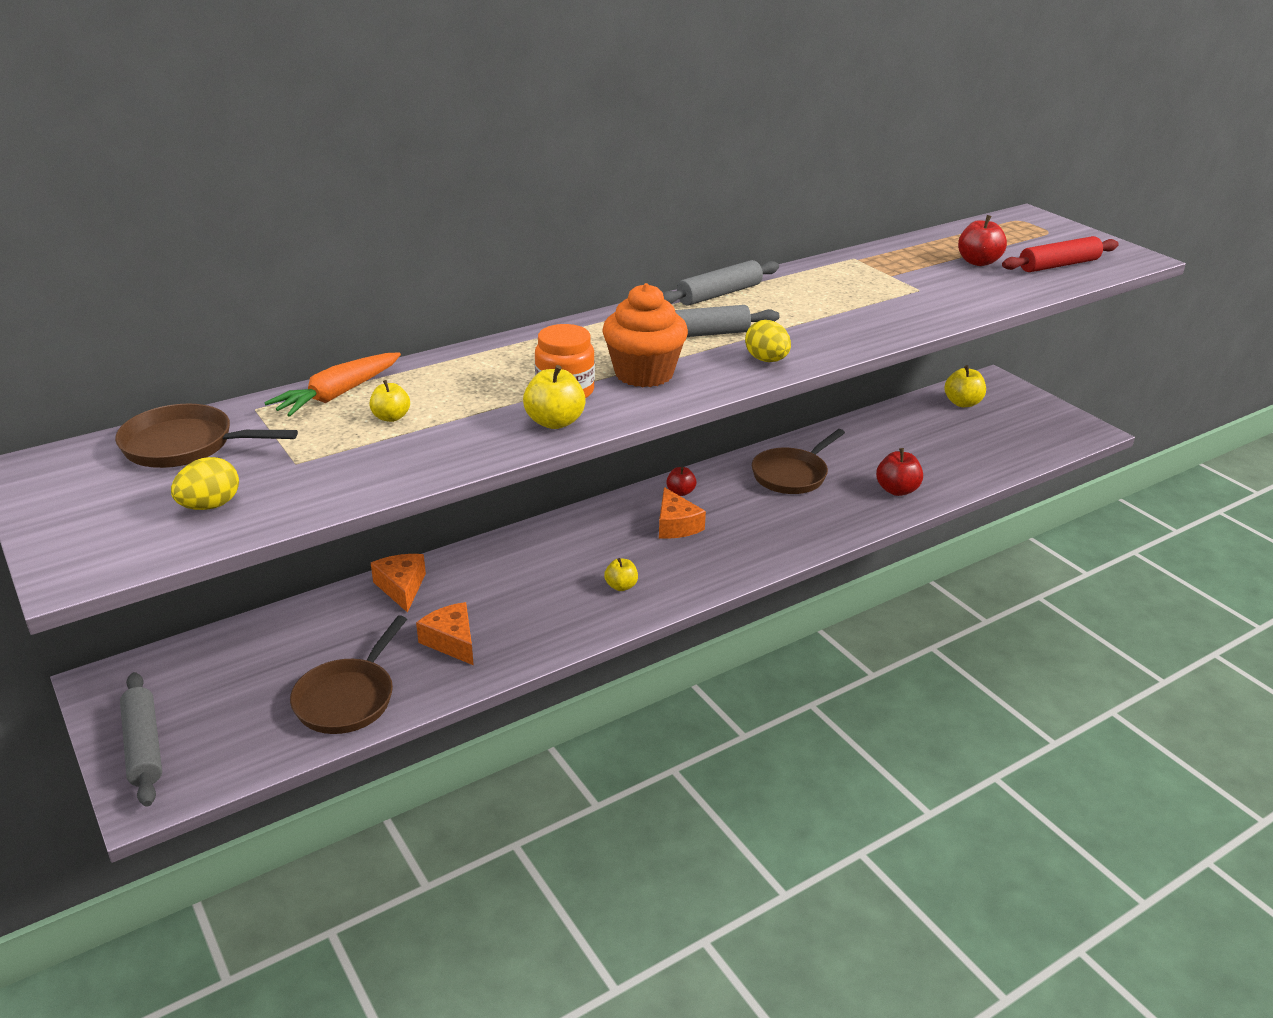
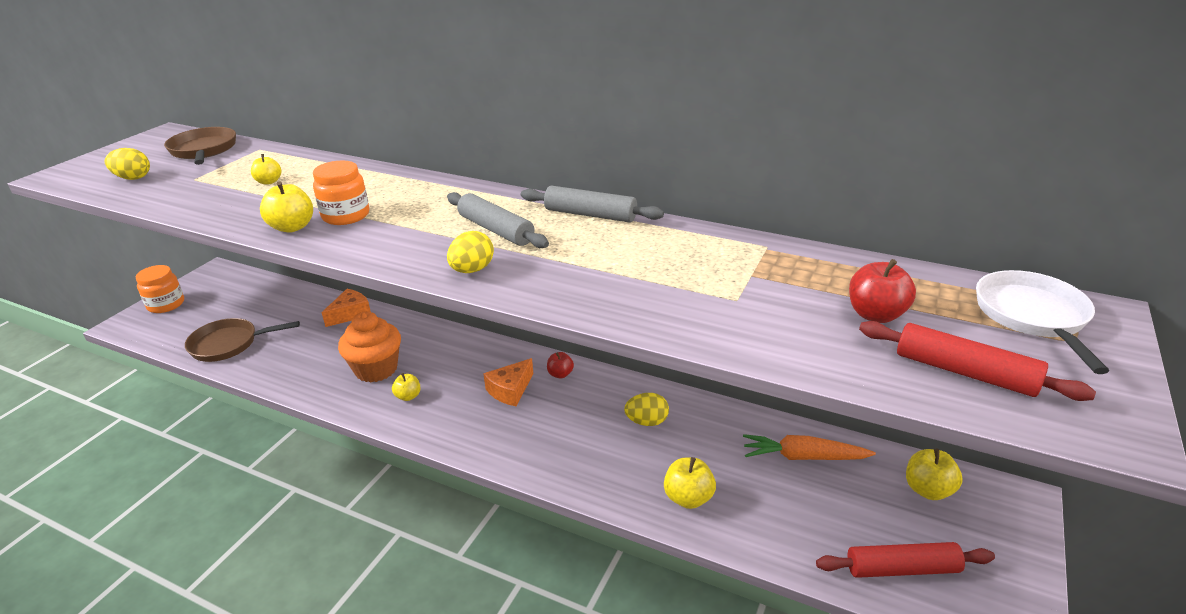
camera: 60 degrees right, 0 degrees up
(143, 746) = (166, 304): grey rolling pin -> orange jar
(338, 394) = (292, 160): orange carrot -> orange carrot (803, 457)
(451, 641) = (302, 355): orange cheese -> none
(644, 374) = (399, 232): orange cupcake -> orange cupcake (376, 369)
(792, 475) = (646, 422): brown pan -> yellow egg
(897, 490) = (688, 498): red apple -> yellow apple
(1018, 230) = (1032, 316): none -> white pan
(1021, 442) = (902, 568): none -> red rolling pin

